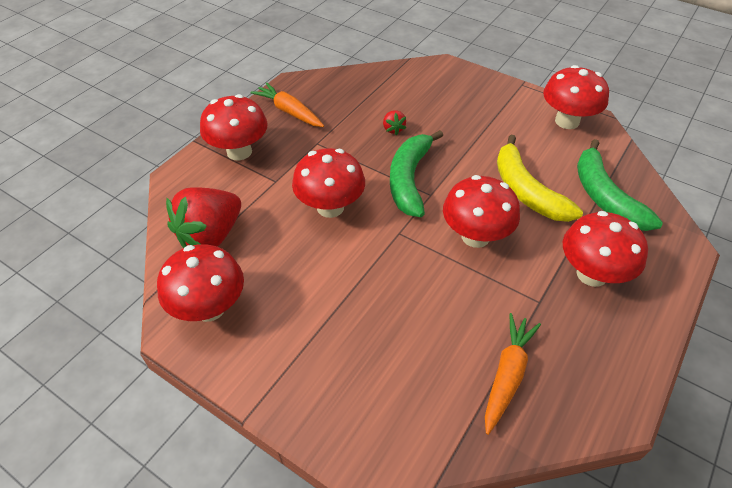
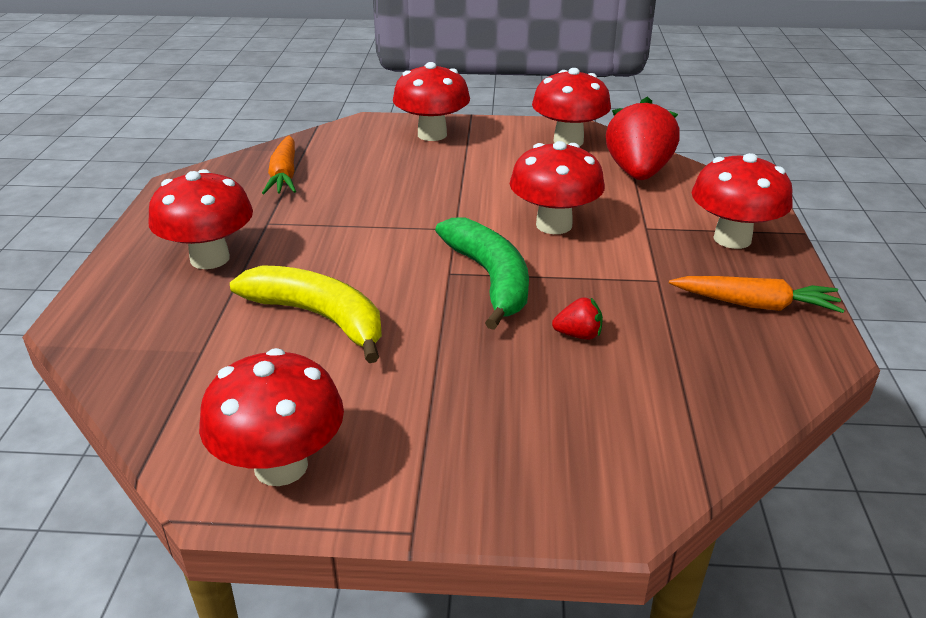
camera: 150 degrees right, 15 degrees down
(393, 129) = (578, 335): red strawberry -> red strawberry turned 135 degrees clockwise
(475, 236) = (364, 250): red mushroom -> red mushroom (432, 135)
(604, 197) = (195, 348): green banana -> none

